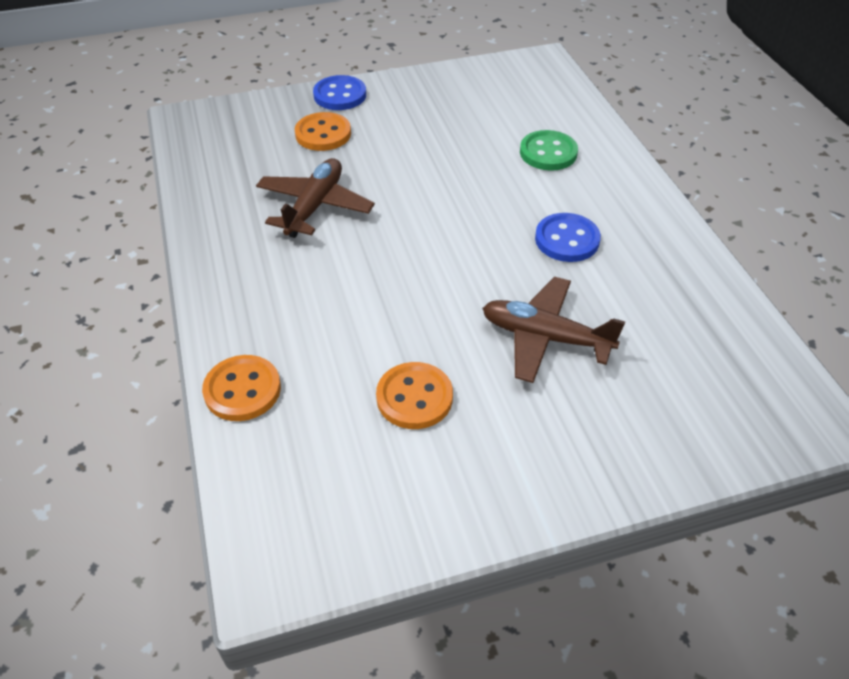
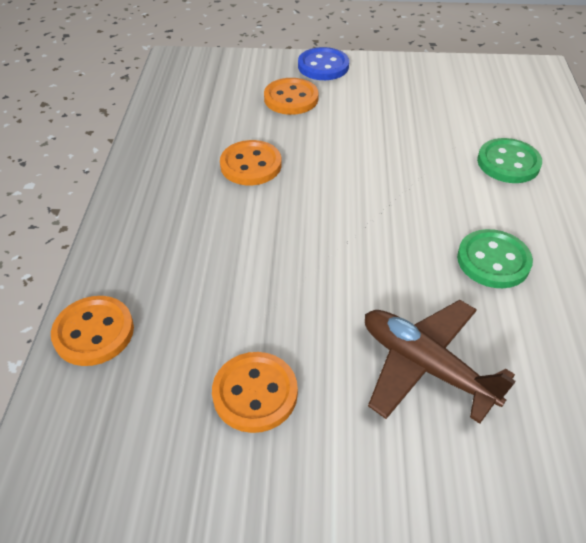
camera: 20 degrees right, 0 degrees up
(315, 206) = (251, 165): brown plane -> orange button
(567, 240) = (493, 261): blue button -> green button

